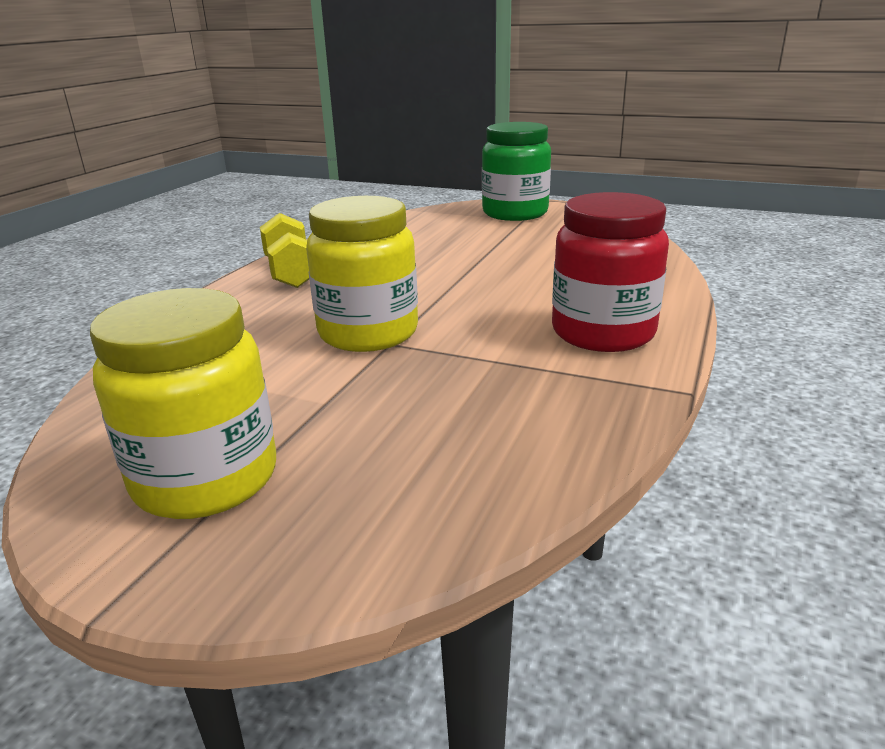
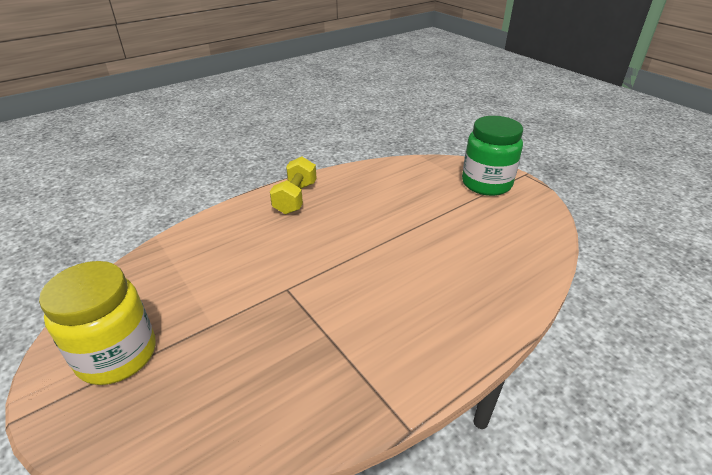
camera: 30 degrees right, 10 degrees up
(368, 333) = (284, 274): yellow jar -> none
(603, 333) = (415, 340): red jar -> none

